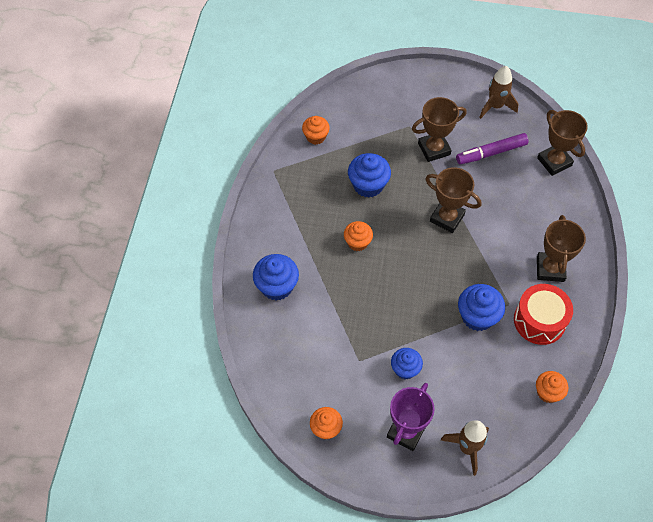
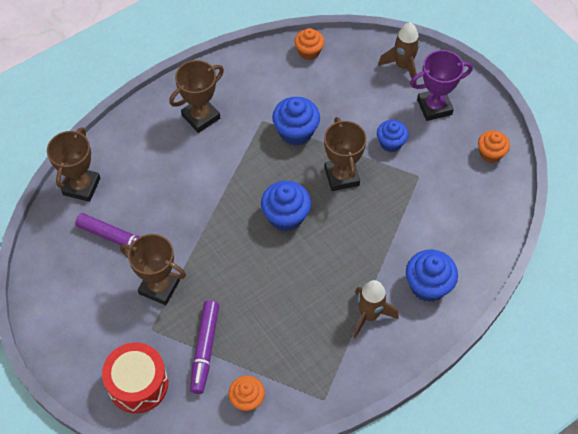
camera: 135 degrees left, 0 degrees up
(357, 242) = (321, 263): orange cupcake -> none
(368, 141) = (205, 349): none -> purple marker
(368, 185) = (255, 305): blue cupcake -> blue cupcake (286, 216)
(447, 218) = (226, 219): brown trophy -> brown trophy (341, 176)
(495, 106) = (55, 277): brown rocket -> brown rocket (369, 315)
(539, 321) = (256, 93): red drum -> red drum (138, 384)

